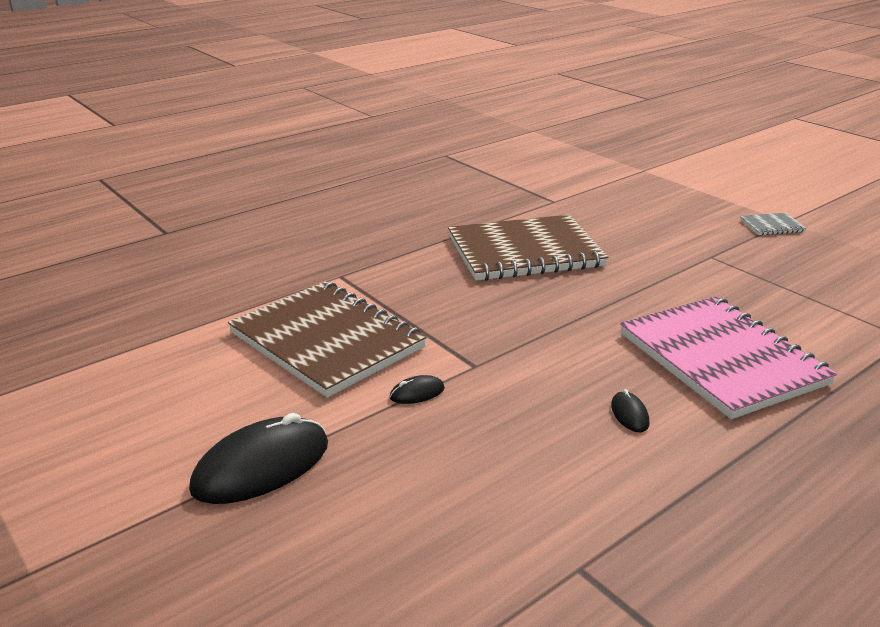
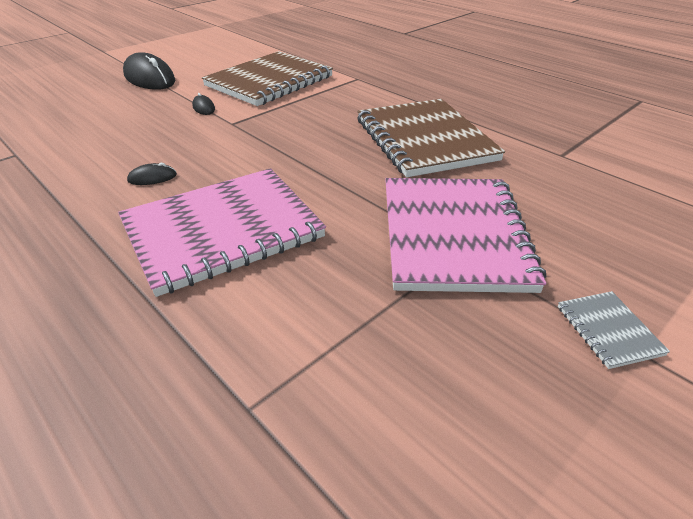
camera: 85 degrees right, 10 degrees up
(690, 257) = (453, 235): none -> pink notebook

